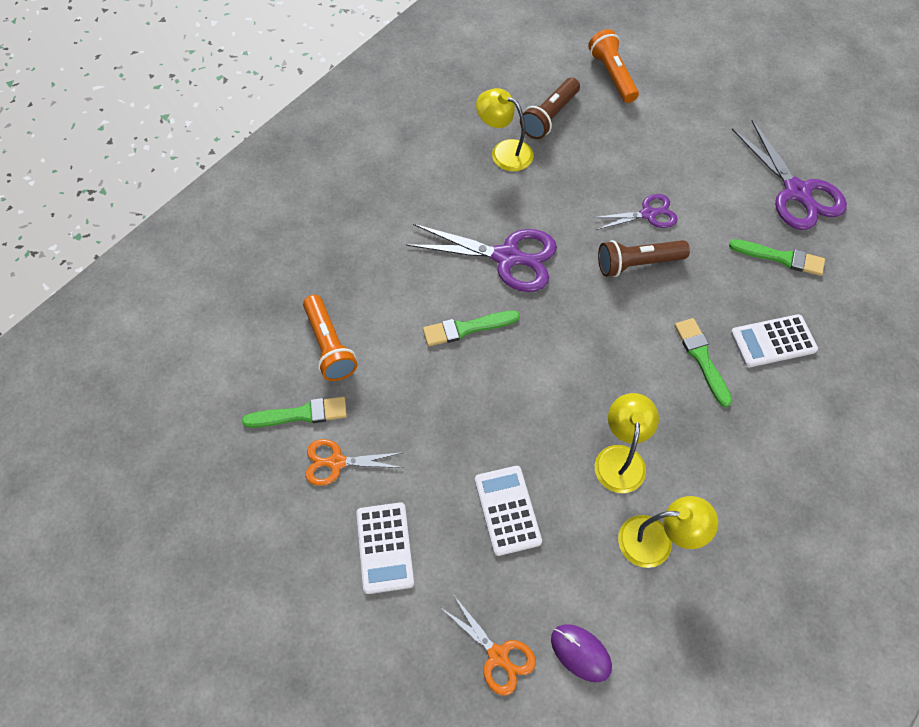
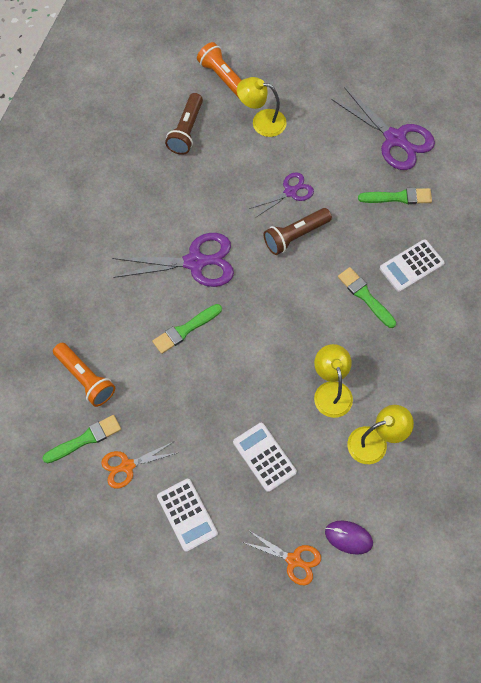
camera: 20 degrees left, 5 degrees up
(504, 151) = (161, 172): yellow lamp -> yellow lamp (261, 121)

